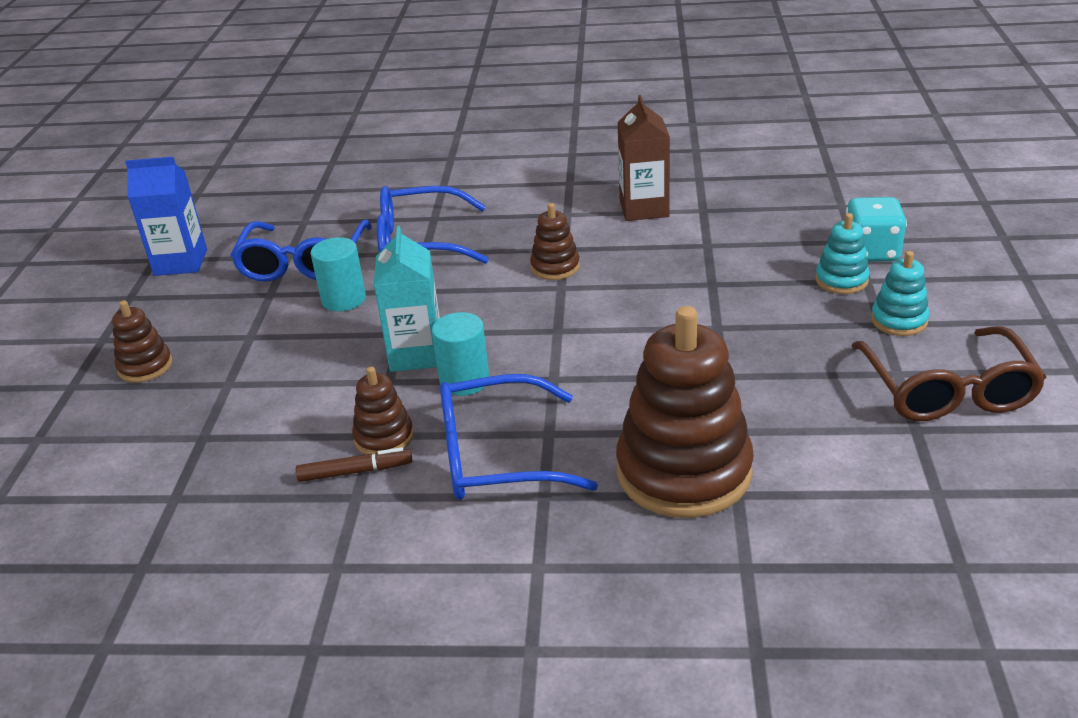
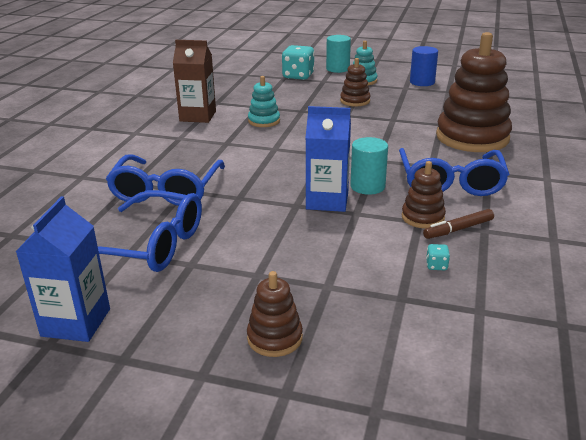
camera: 80 degrees left, 5 degrees down
(266, 458) = (436, 265): none -> turquoise dice
(343, 299) = (229, 227): turquoise cylinder -> turquoise cylinder (337, 69)
(355, 471) = (458, 229): brown marker -> brown marker turned 120 degrees counterclockwise
(416, 354) = (327, 201): turquoise carton -> blue carton
(555, 267) = (248, 148): brown stacking toy -> brown stacking toy (355, 101)
(841, 280) = (320, 85): turquoise stacking toy -> turquoise stacking toy (264, 121)
(947, 390) = (422, 82): brown glasses -> blue cylinder

